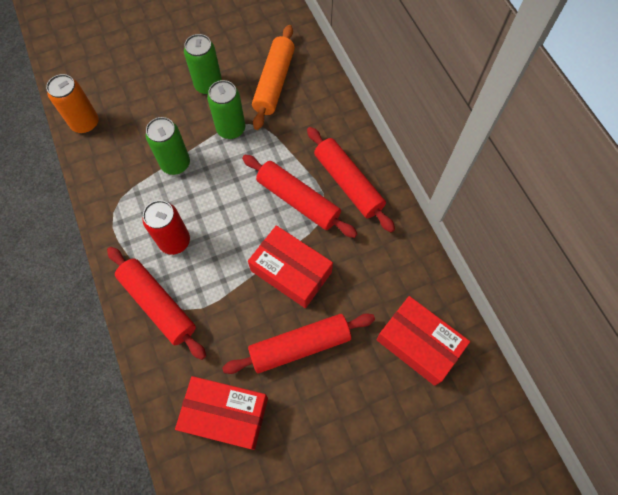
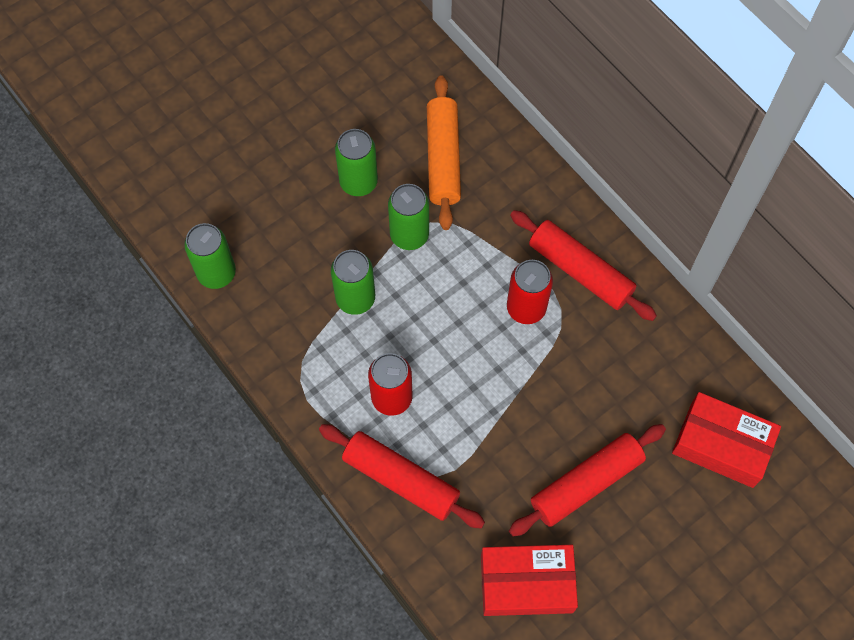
camera: 15 degrees left, 0 degrees up
(85, 123) = (216, 273): orange can -> green can
(291, 271) = (546, 398): red box -> none
(298, 200) = (526, 308): red rolling pin -> red can

